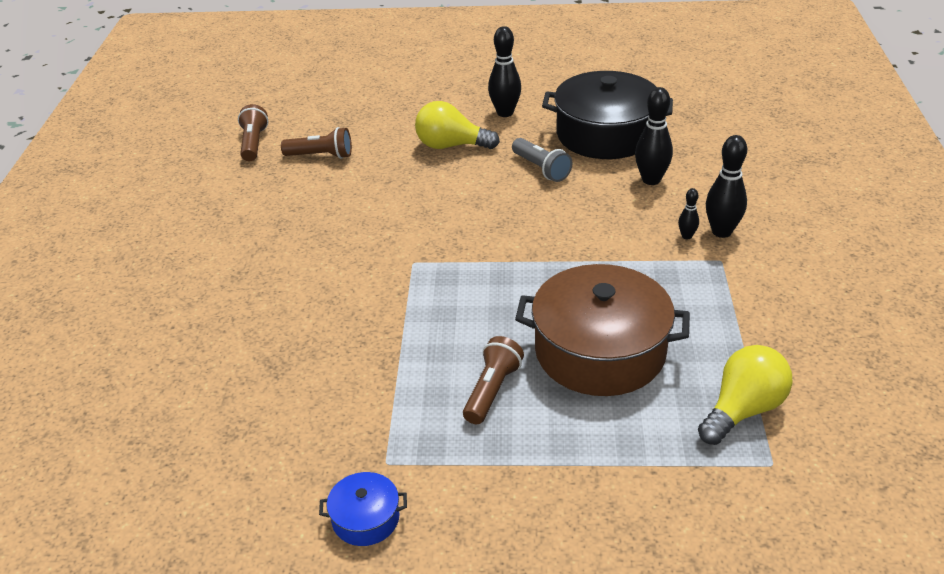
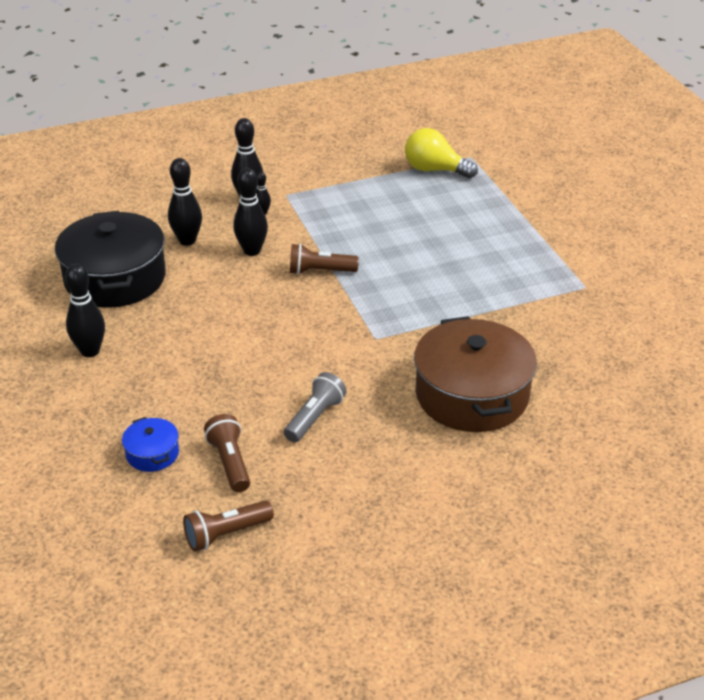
camera: 115 degrees left, 0 degrees up
(365, 519) = (631, 281): blue pot -> blue pot (152, 453)
(451, 146) = (172, 370): yellow light bulb -> none
(492, 390) = (490, 261): brown flashlight -> brown flashlight (320, 271)
(541, 169) = (194, 303): grey flashlight -> grey flashlight (315, 418)
(600, 351) = (419, 227): brown pot -> brown pot (471, 395)
(611, 215) = (252, 251): none -> black bowling pin

